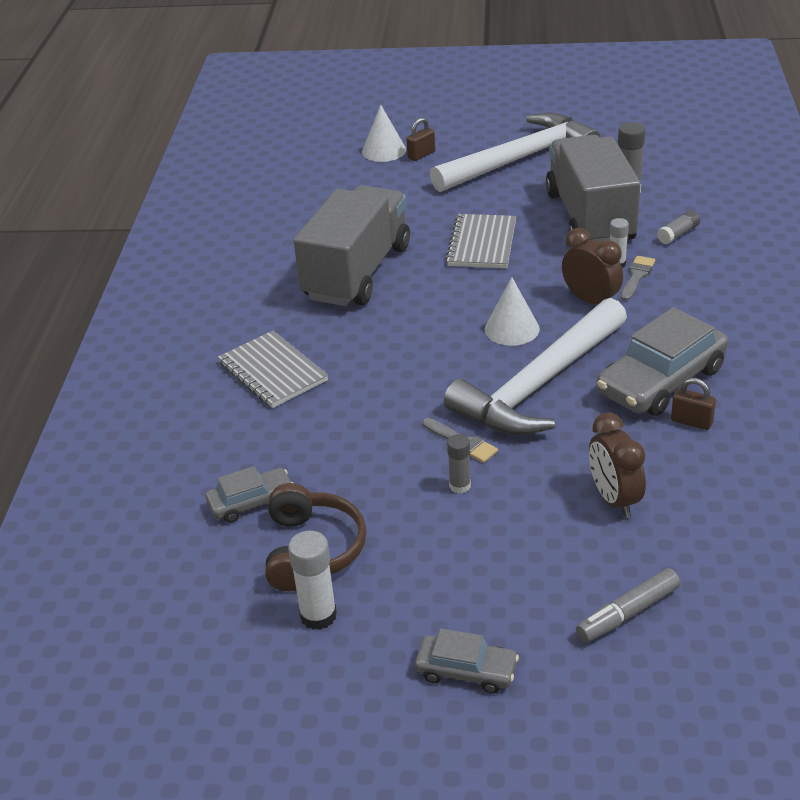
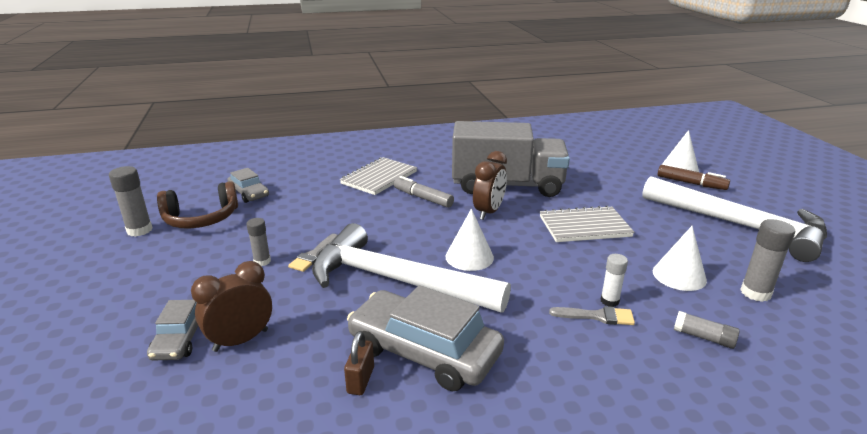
camera: 70 degrees right, 10 degrees down
(318, 615) = (139, 230): white glue stick -> grey glue stick
(421, 155) = (691, 183): brown padlock -> brown marker
(466, 671) = (62, 292): grey car -> grey car (180, 338)
(590, 217) = (679, 275): grey truck -> white cone
(591, 301) = (535, 292): brown clock -> brown clock (488, 212)
(627, 613) = (90, 365): grey marker -> grey marker (422, 198)

